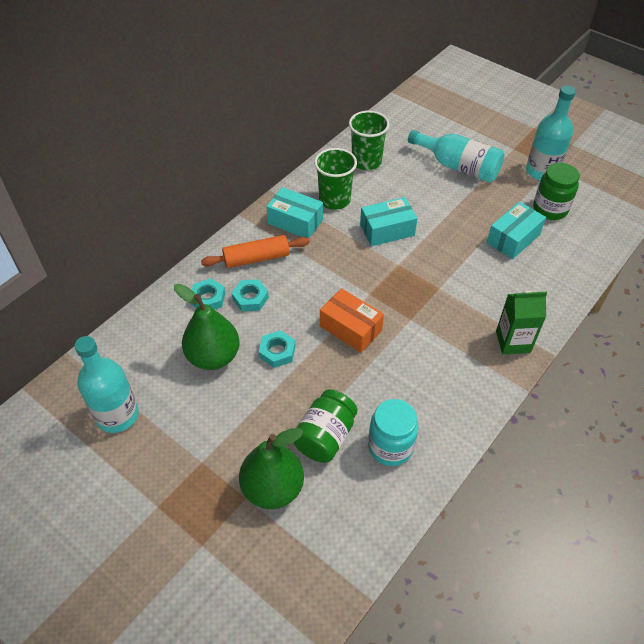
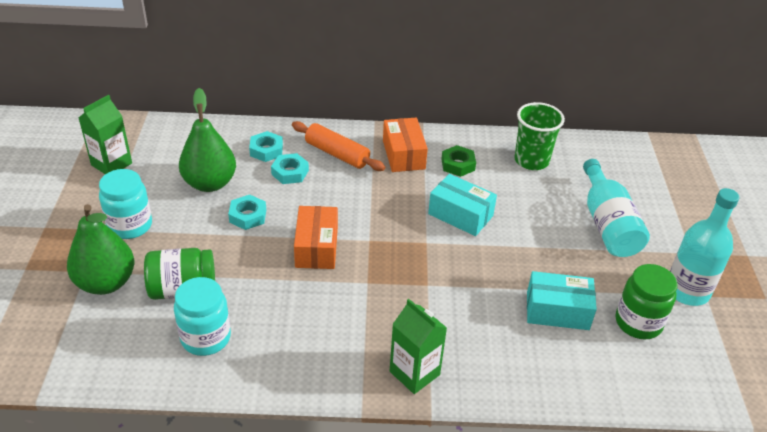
camera: 50 degrees right, 10 degrees down
(117, 415) = (111, 164): turquoise bottle -> green carton
(216, 438) = (130, 226): none -> turquoise jar
(295, 221) = (404, 155): turquoise box -> orange box
(334, 200) = (458, 164): green cup -> green nut

